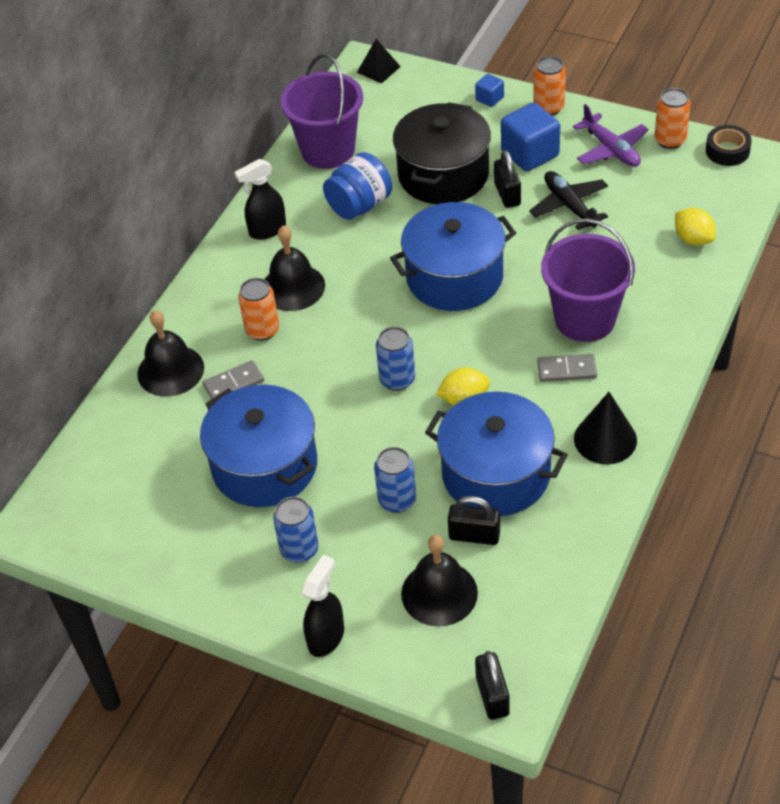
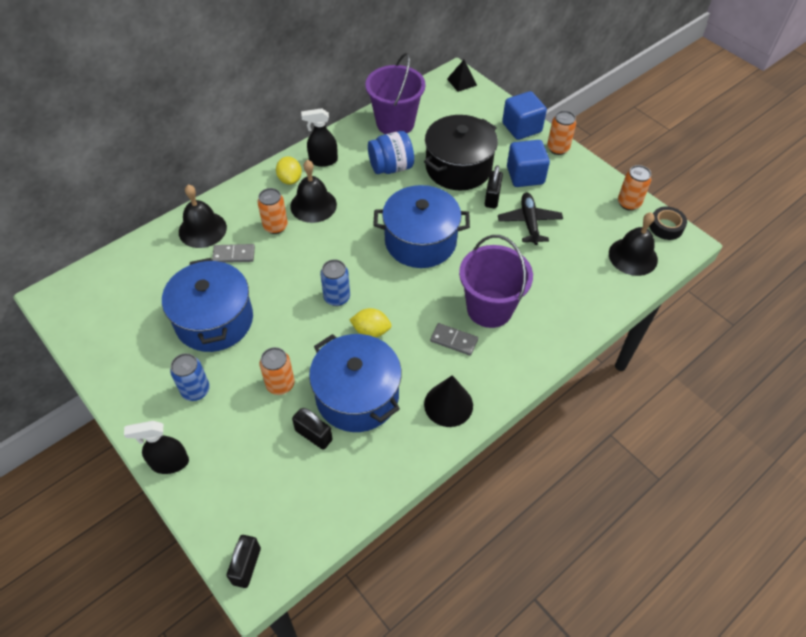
camera: 20 degrees right, 5 degrees up
(326, 637) = (169, 463): black spray bottle -> black spray bottle turned 150 degrees counterclockwise
(397, 500) = (280, 384): blue can -> orange can
(439, 593) = (263, 467): black bell -> black bell (633, 256)
(489, 99) = (521, 128): blue cube -> blue cube, size x1.96
(611, 149) = (583, 194): purple plane -> none
(693, 239) = (602, 281): yellow lemon -> yellow lemon (290, 179)

